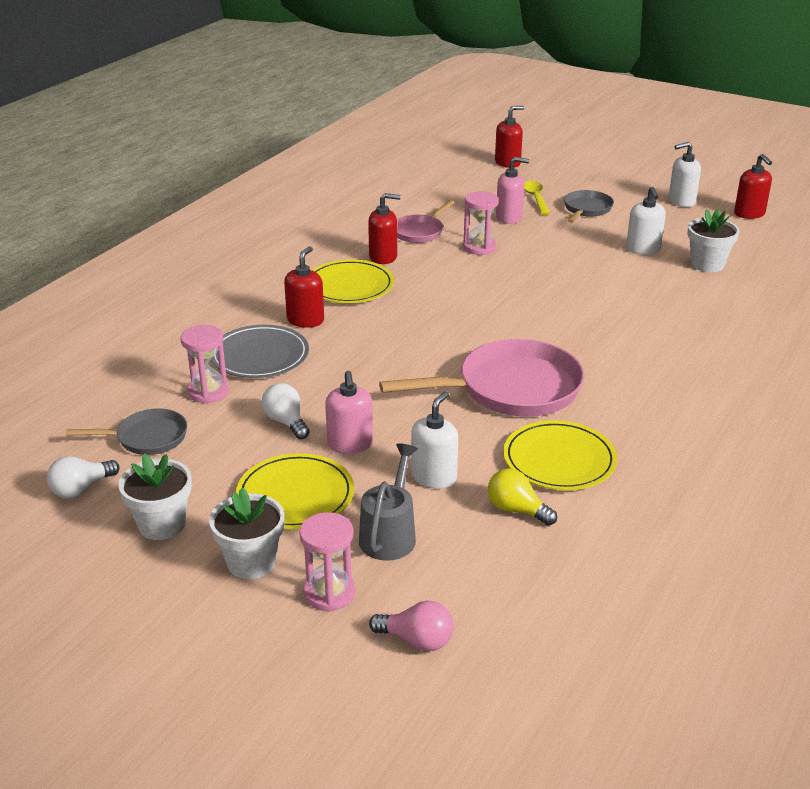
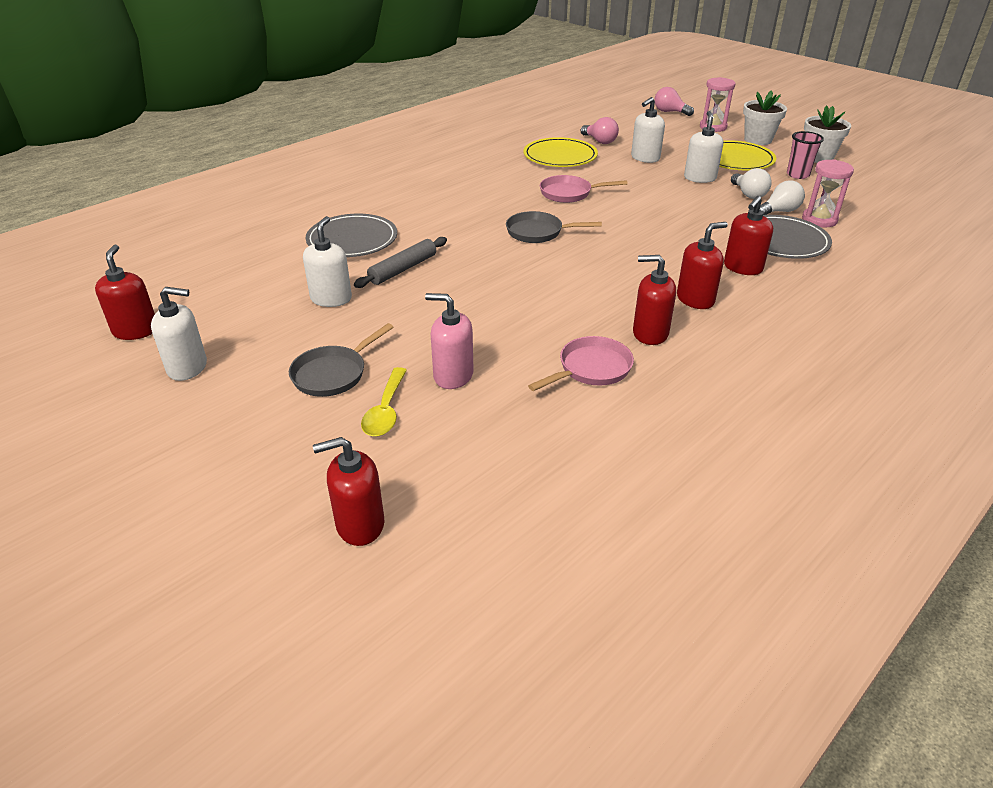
camera: 165 degrees left, 5 degrees up
(81, 489) = (884, 177): white light bulb -> white light bulb (779, 211)
(147, 438) = (854, 197): grey pan -> grey pan (538, 232)
(209, 473) = (797, 175): none -> pink cup
(349, 286) = (695, 299): yellow plate -> red soap dispenser
(350, 444) = (700, 178): pink soap dispenser -> white soap dispenser
(390, 534) = (677, 141): grey watering can -> none
(479, 247) = (523, 330): pink hourglass -> none
(511, 389) = (569, 193): pink pan -> pink pan, size x0.53
(516, 510) = (600, 141): yellow light bulb -> pink light bulb
(612, 278) = (403, 269): none -> grey rolling pin
(688, 298) = (352, 240): none -> grey plate
(707, 264) = (287, 270): white flower pot -> none

